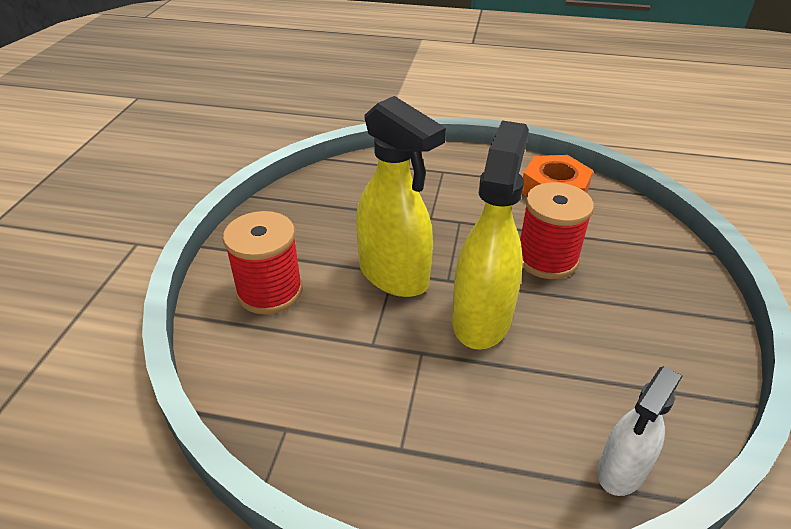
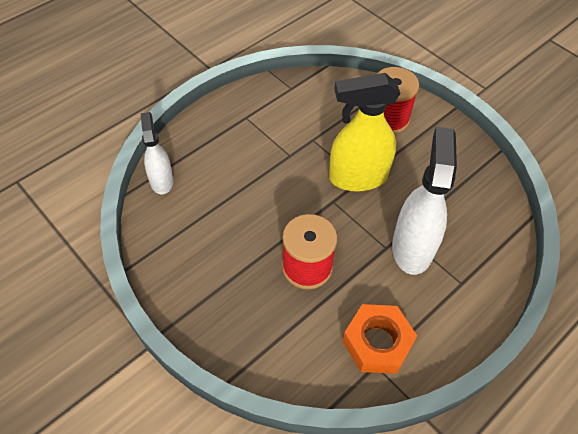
camera: 125 degrees right, 15 degrees up
(440, 206) = (412, 247): none -> white spray bottle
(482, 319) = (288, 194): yellow spray bottle -> none

